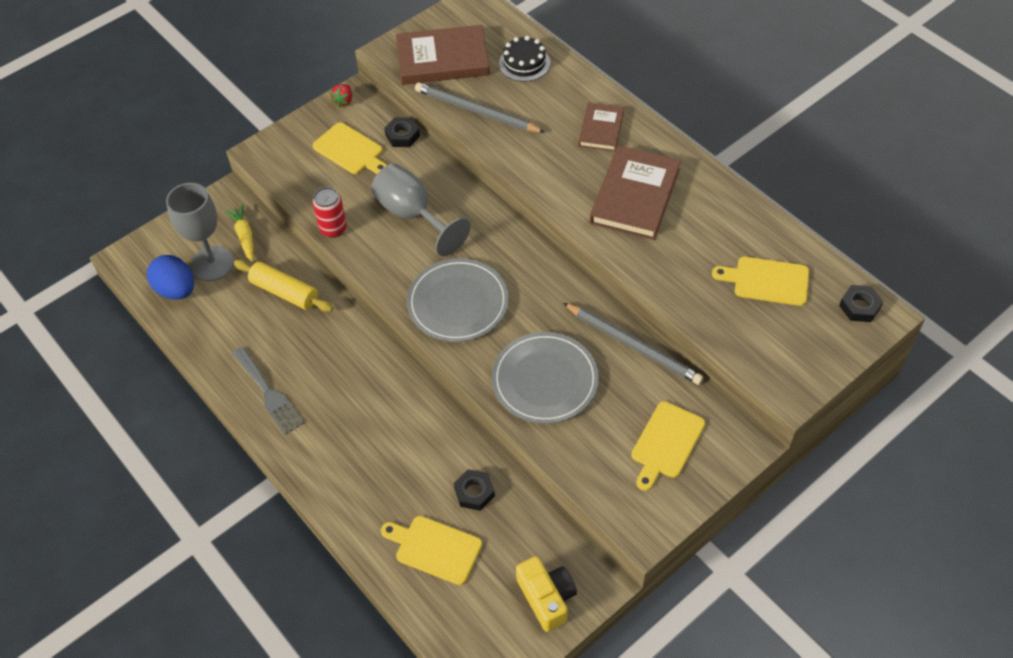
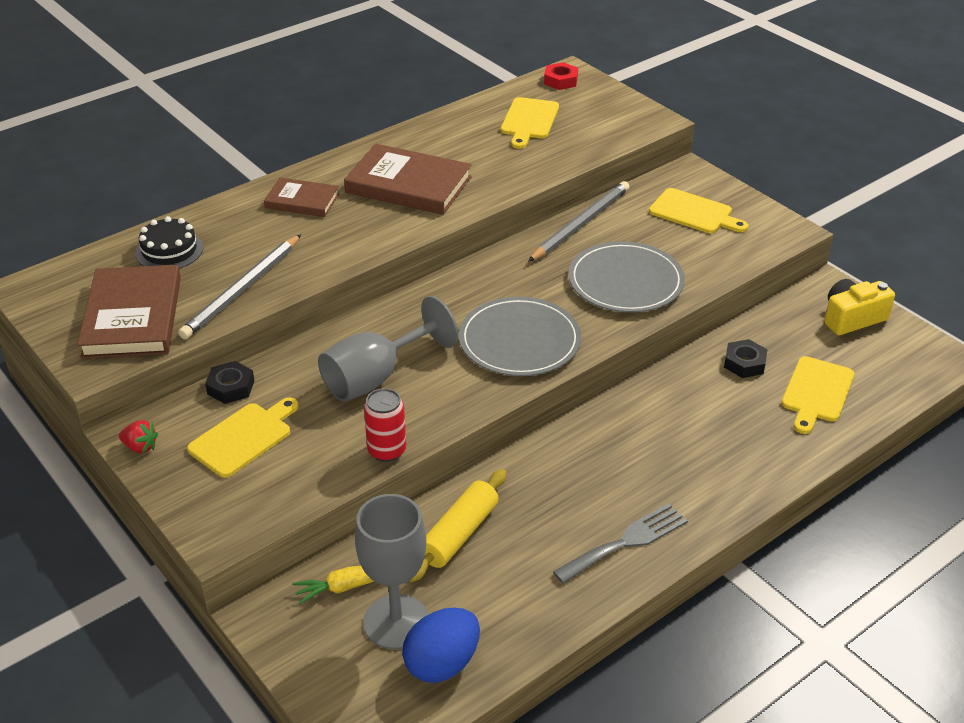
camera: 90 degrees left, 15 degrees down
(859, 307) = (560, 81): black nut -> red nut

